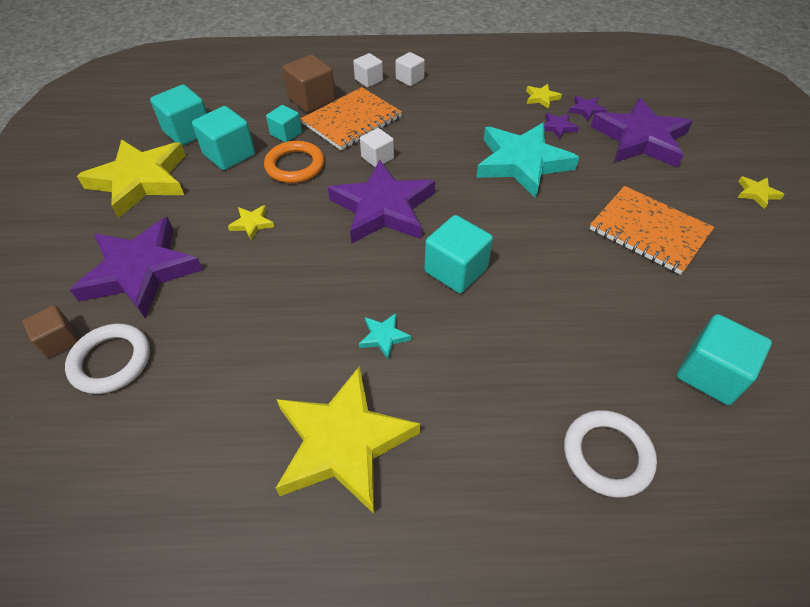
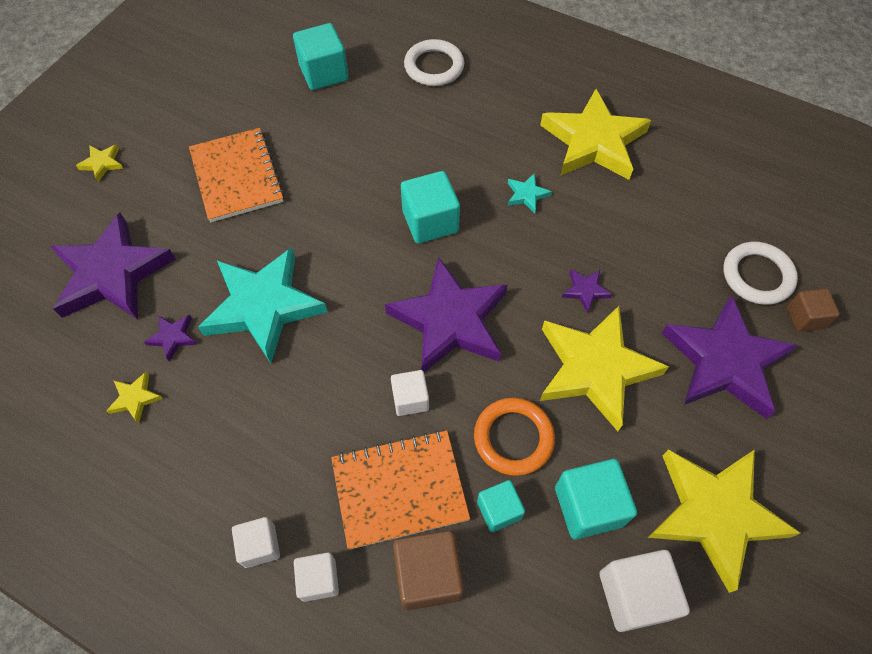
camera: 150 degrees left, 10 degrees up
(188, 132) = (634, 595): turquoise cube -> white cube
(252, 224) = (595, 369): yellow star -> yellow star, size x2.48
(586, 110) = (111, 347): purple star -> purple star (585, 290)

